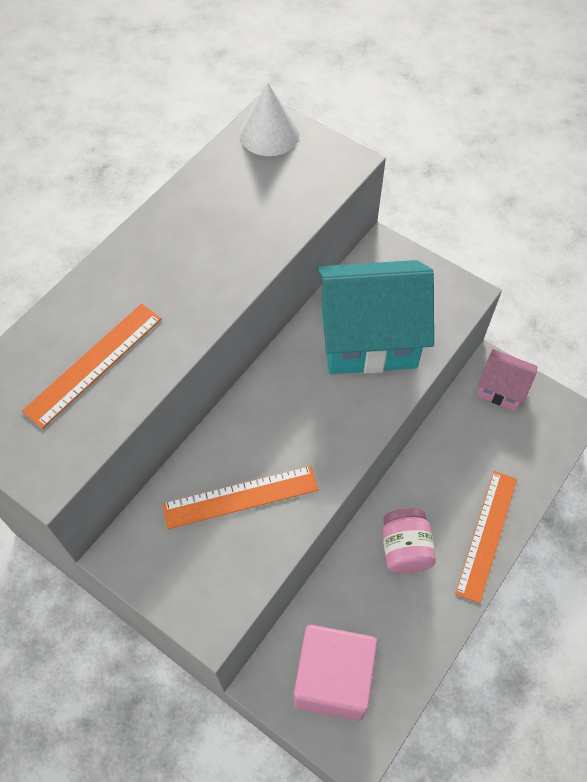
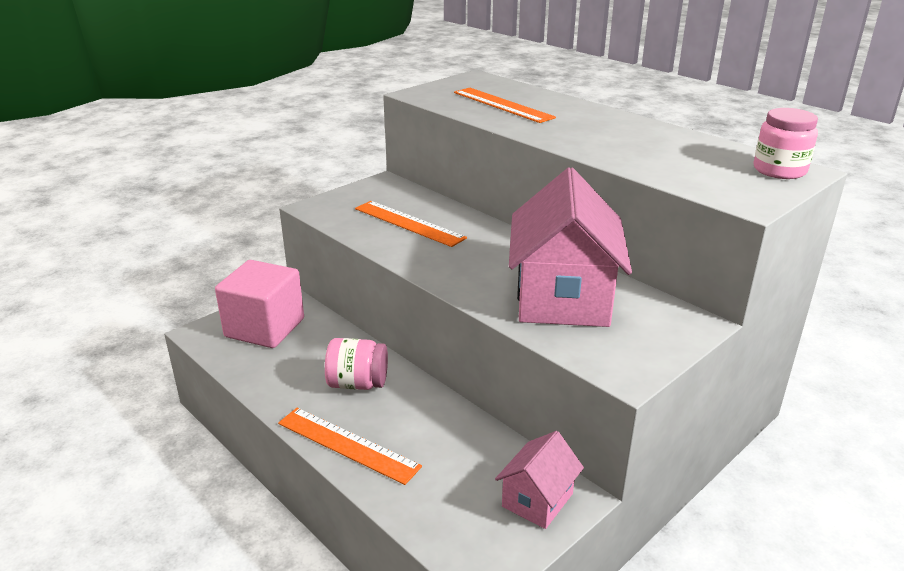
camera: 100 degrees right, 30 degrees down
(240, 497) = (409, 223): orange ruler -> orange ruler turned 45 degrees counterclockwise
(269, 134) = (779, 170): white cone -> pink jar
(368, 338) = (563, 298): turquoise house -> pink house

